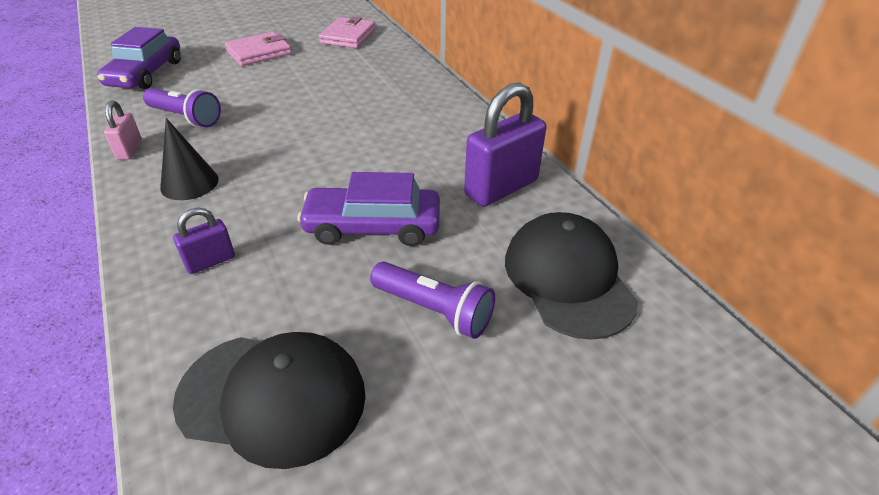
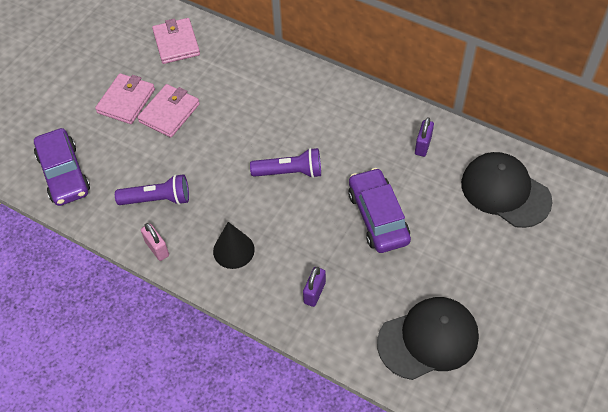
camera: 30 degrees left, 15 degrees up
(281, 71) = (169, 113): none -> pink wallet
(373, 226) = (378, 217): purple car -> purple car turned 105 degrees clockwise
(434, 310) = (458, 250): purple flashlight -> purple flashlight (290, 172)
(501, 188) = (423, 145): purple padlock -> purple padlock, size x0.51

